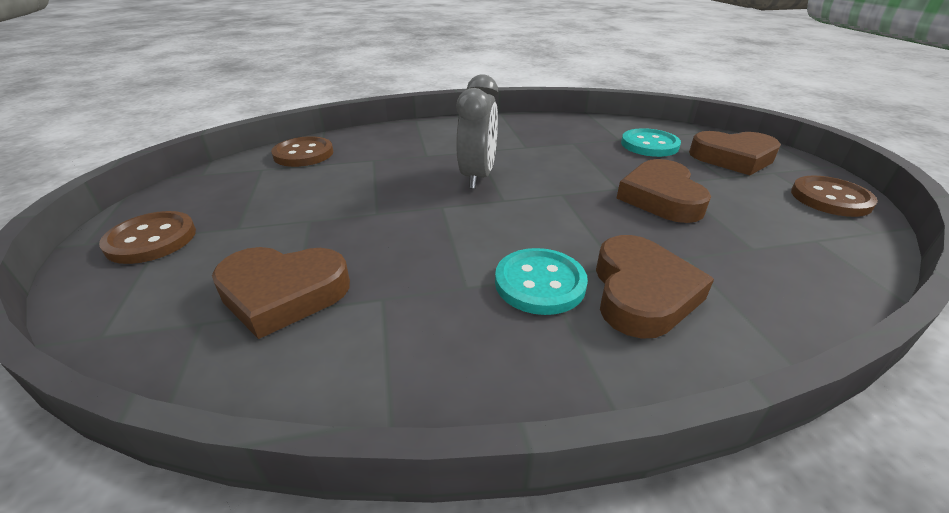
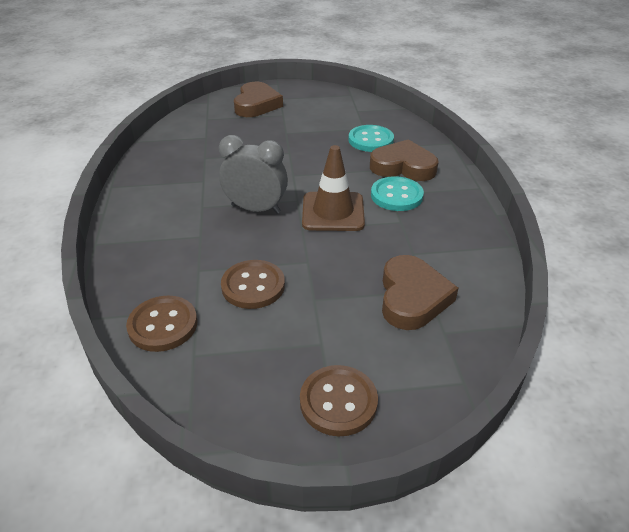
camera: 85 degrees left, 5 degrees up
(481, 226) = (333, 212): none -> brown traffic cone
(649, 145) = (223, 127): turquoise button -> turquoise button (370, 140)
(661, 197) = (306, 141): brown heart -> none
(830, 198) = (316, 94): brown button -> brown button (253, 286)

